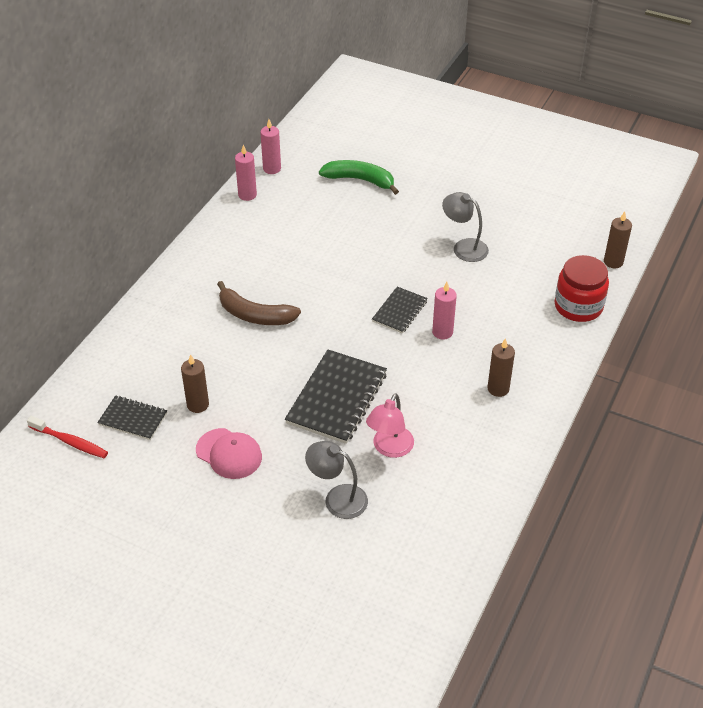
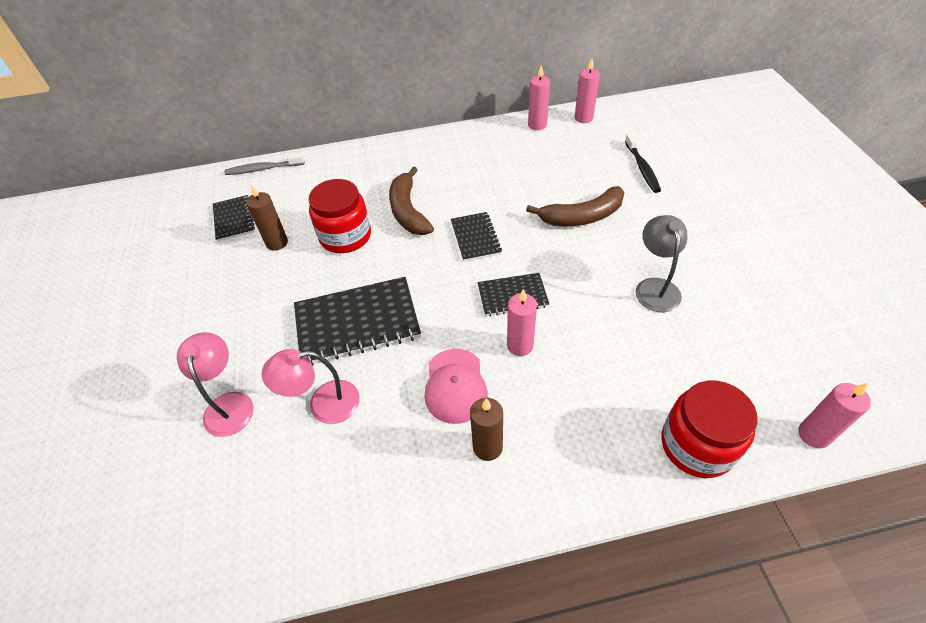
camera: 55 degrees right, 5 degrees up
(70, 442) = (187, 204): red toothbrush -> none
(85, 373) = (263, 169): none -> grey toothbrush
(229, 454) = (235, 295): pink cap -> pink cap (455, 385)
(240, 362) = (345, 236): none -> red jar
(326, 297) = (475, 238): none -> black notebook
(337, 498) = (229, 404): grey lamp -> pink lamp
(360, 180) = (642, 168): green banana -> black toothbrush
(369, 237) = (582, 217): none -> brown banana
(613, 262) = (813, 435): brown candle -> pink candle

